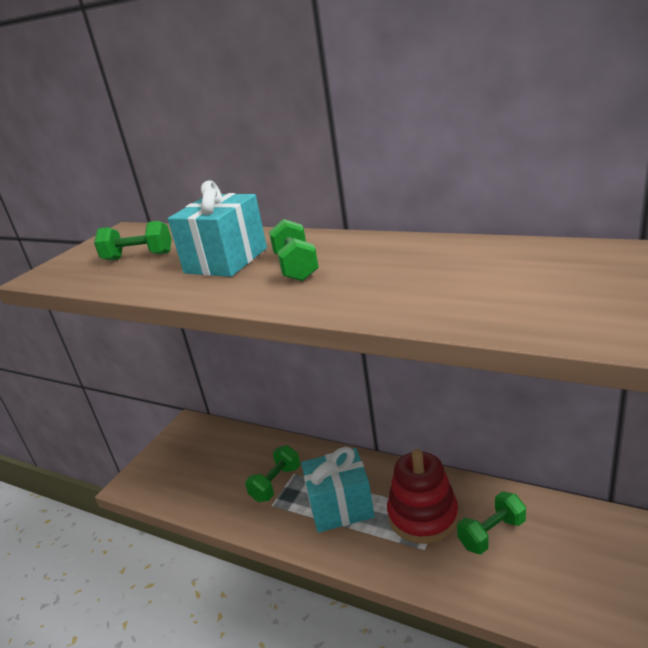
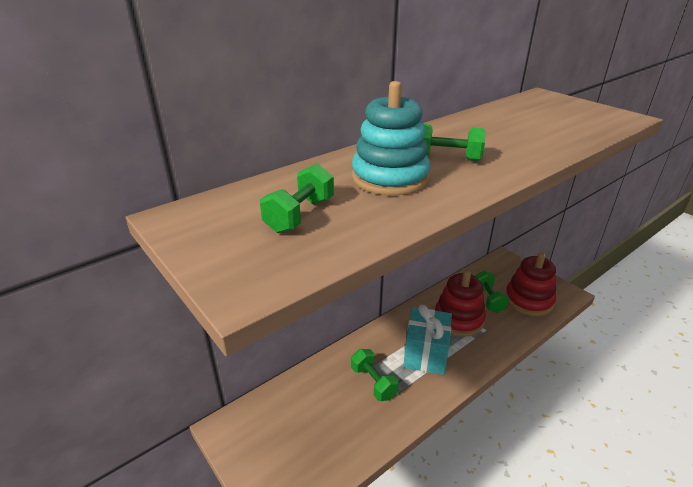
camera: 70 degrees left, 5 degrees up
(226, 260) = (390, 178): turquoise gift -> turquoise stacking toy
(534, 581) = (528, 300): none -> red stacking toy

